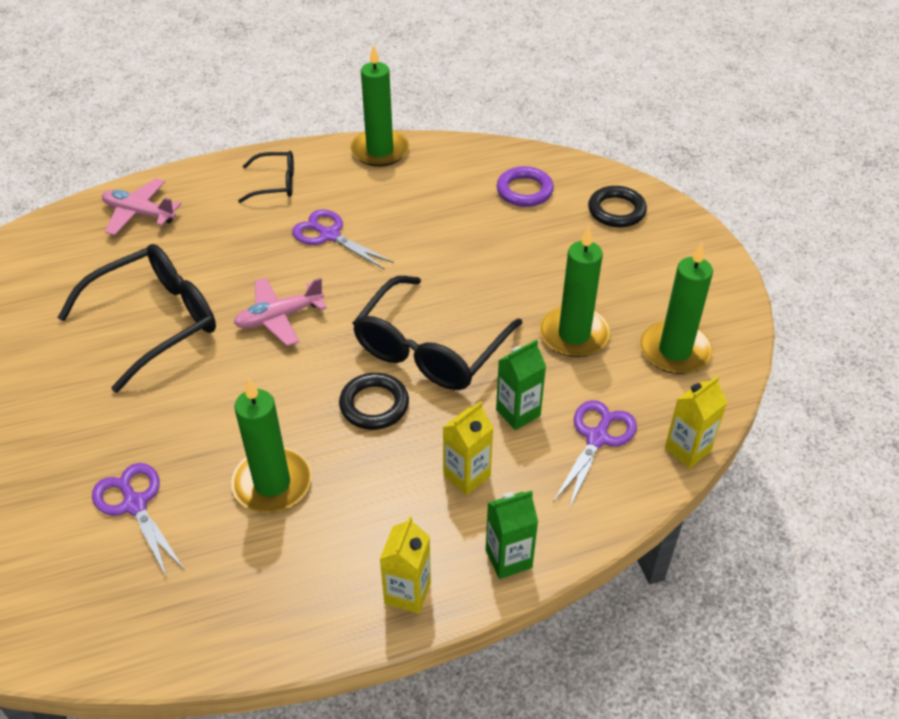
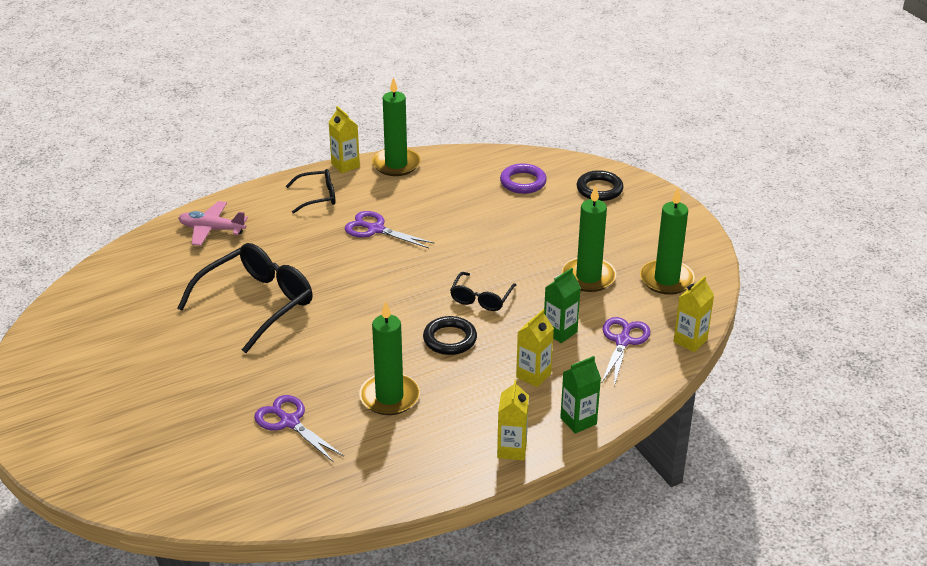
camera: 10 degrees left, 10 degrees down
(279, 317) = (355, 290): pink plane -> none
(320, 146) = (345, 165): none -> yellow carton
(430, 349) = (481, 298): black glasses -> black glasses, size x0.53

